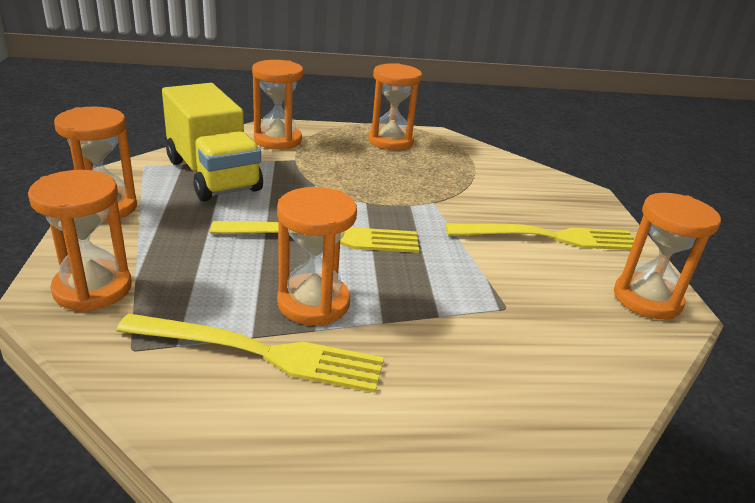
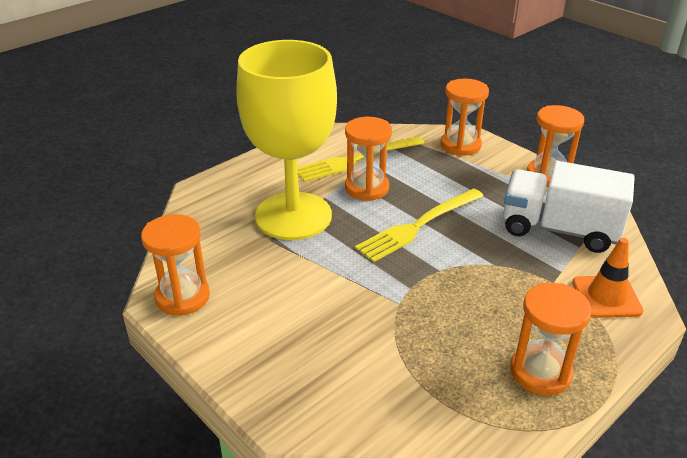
camera: 145 degrees right, 5 degrees up
(213, 175) = (559, 230): yellow truck -> white truck
(278, 140) = (606, 297): orange hourglass -> orange traffic cone
(451, 319) = (293, 216): none -> yellow goblet
(550, 237) = (281, 320): yellow fork -> none

